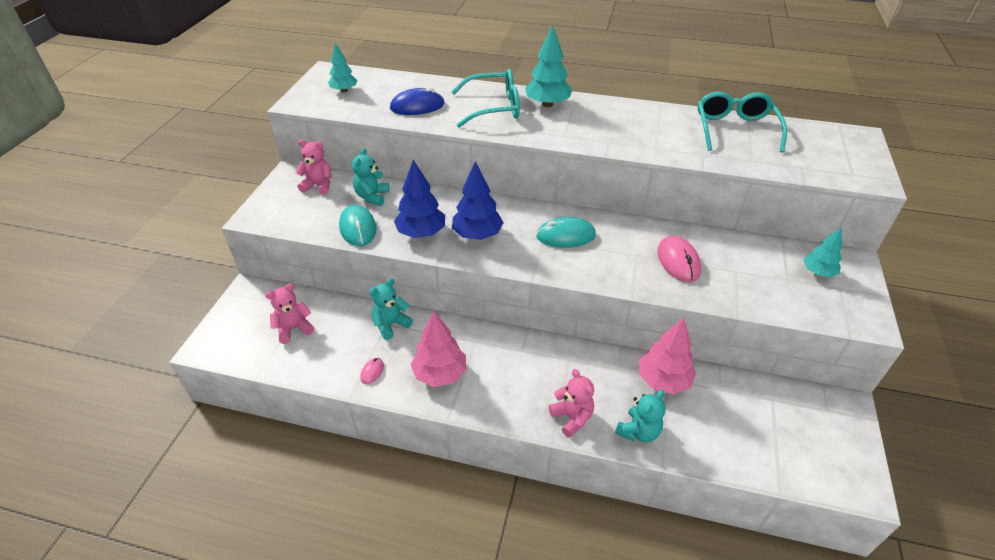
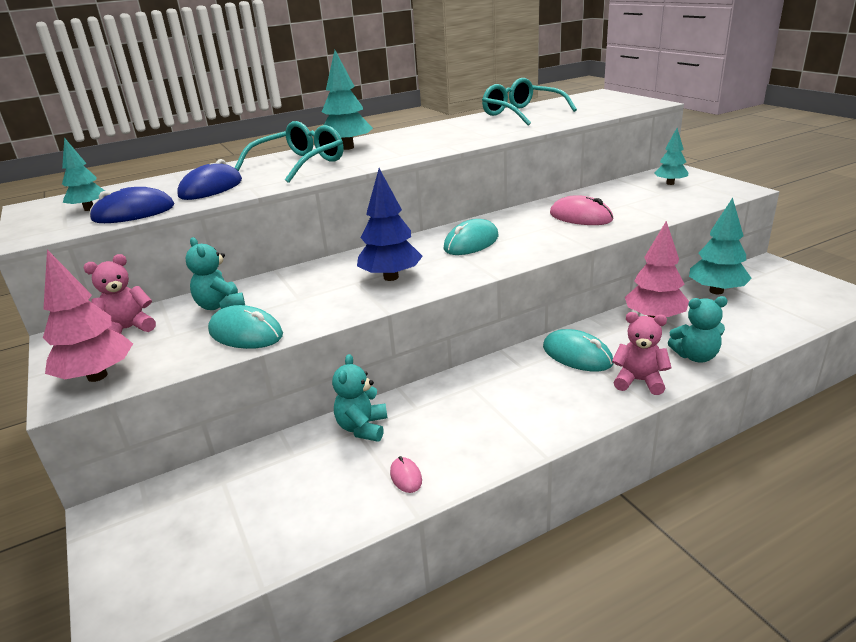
camera: 40 degrees left, 15 degrees down
(294, 329) = (242, 507): pink teddy bear -> none
(356, 109) = (133, 213): none -> blue mouse
(421, 233) = (330, 302): blue tree -> none
(440, 374) = (479, 430): pink tree -> pink tree (97, 376)
(566, 368) = (577, 355): none -> turquoise mouse
(638, 431) = (695, 356): turquoise teddy bear -> turquoise teddy bear turned 90 degrees clockwise
(752, 394) = (716, 291): none -> turquoise tree

